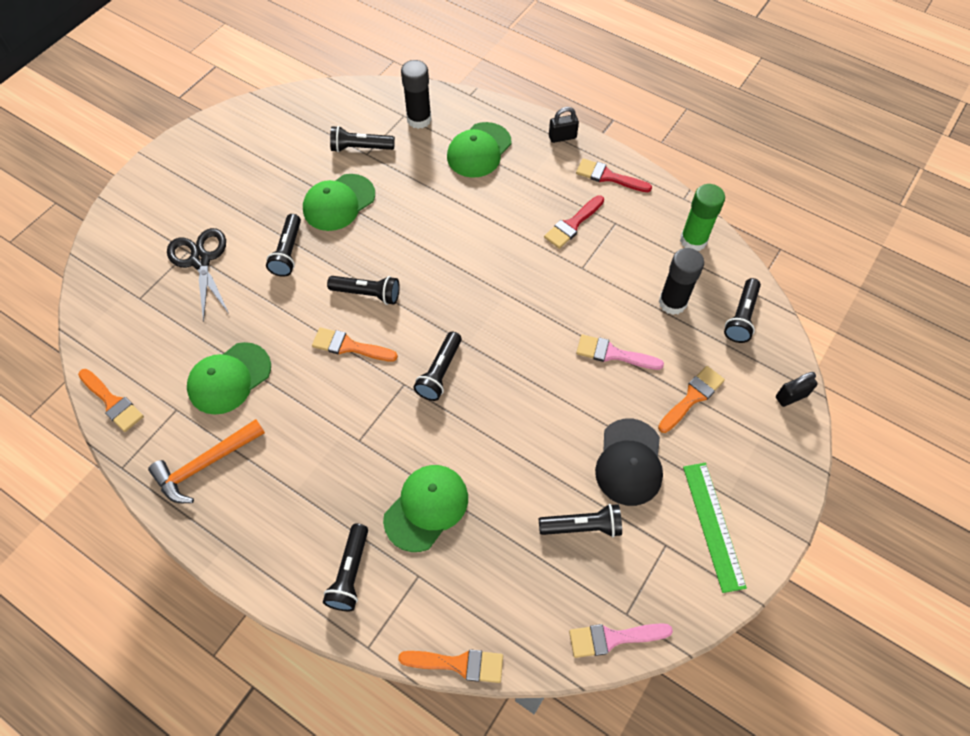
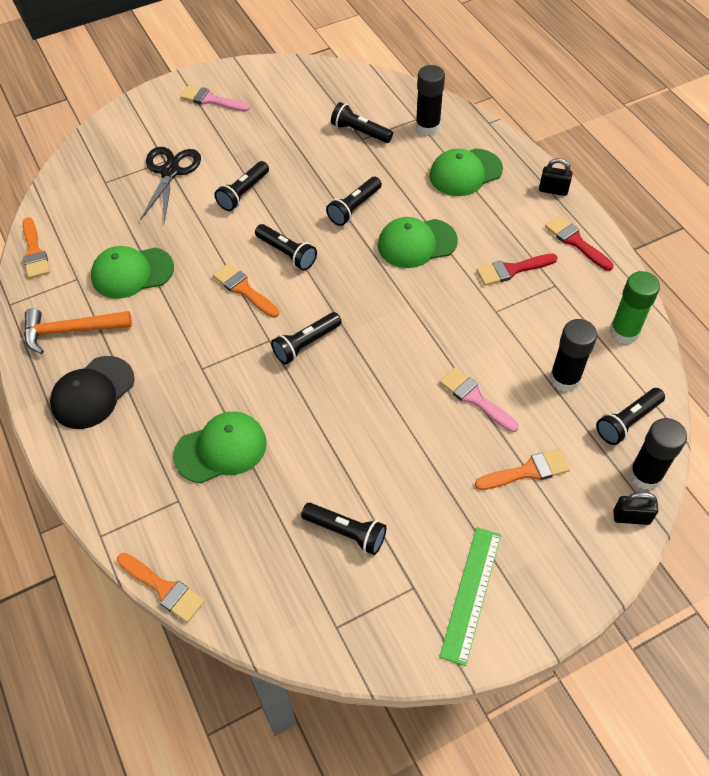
camera: 30 degrees right, 5 degrees down
(338, 202) = (311, 170): green cap -> green cap (416, 243)
(350, 573) = (125, 470): black flashlight -> black flashlight (354, 208)
(613, 638) = (310, 641): pink brush -> pink brush (211, 100)
(629, 462) = (427, 499): black cap -> black cap (92, 393)
(780, 356) = (645, 475): none -> black glue stick

